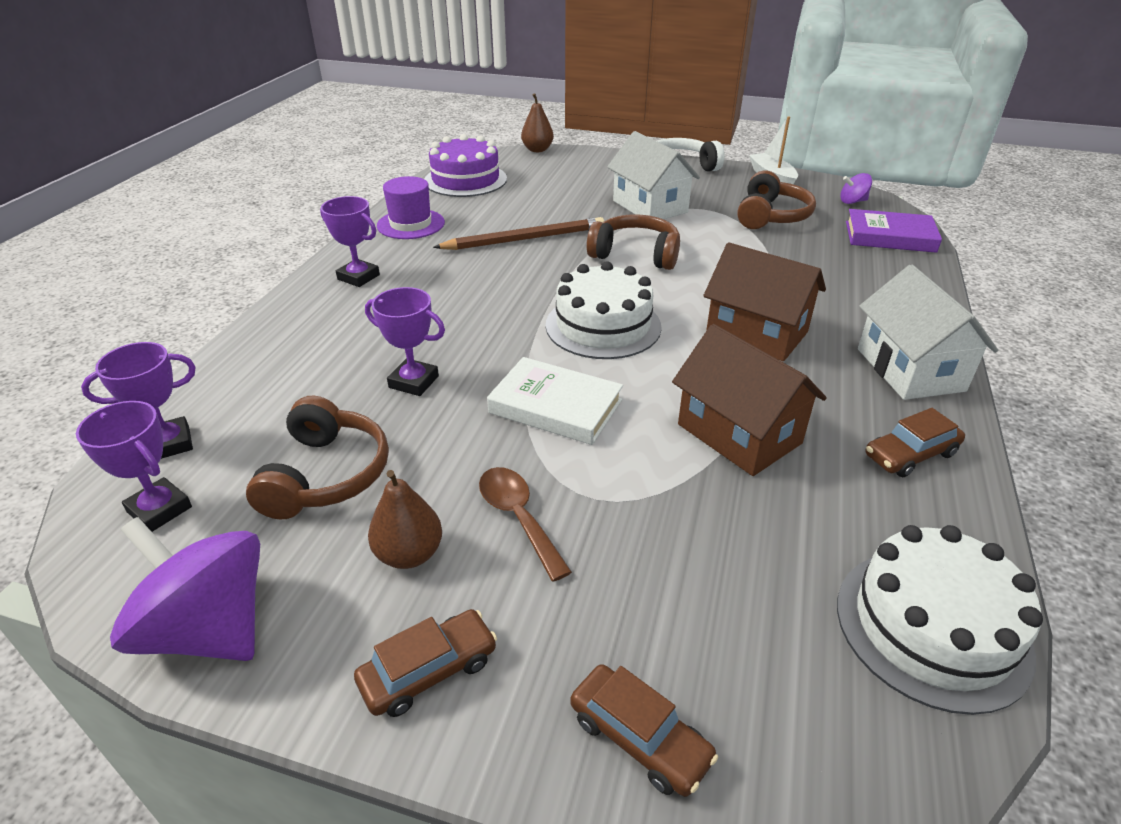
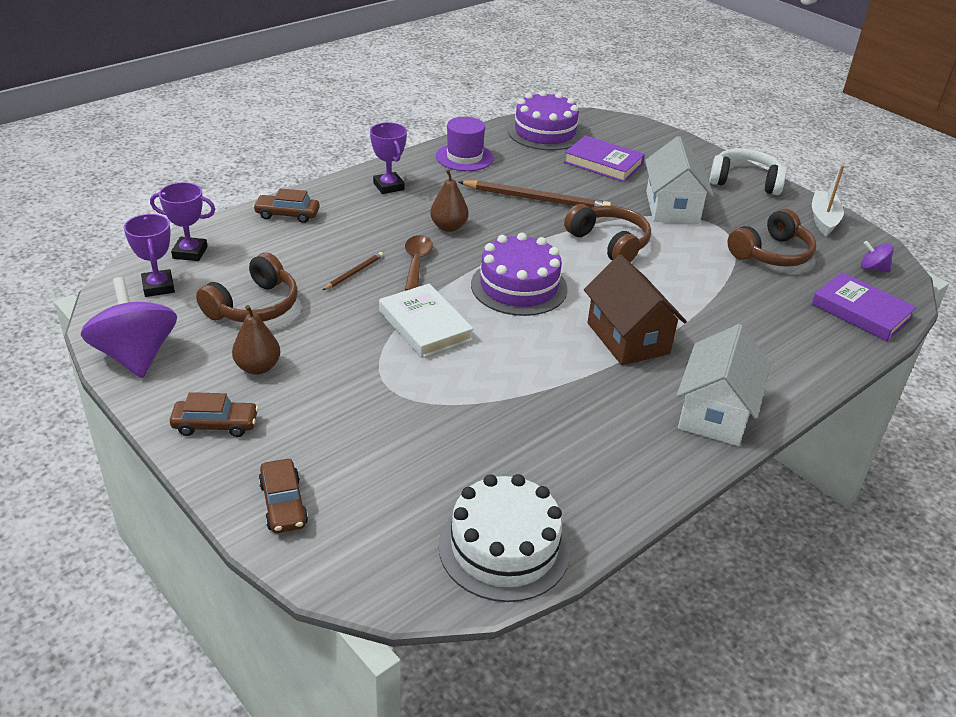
camera: 30 degrees right, 0 degrees up
(414, 382) = (354, 273): purple trophy -> brown pencil
(518, 517) = (334, 377): brown spoon -> brown spoon (416, 262)
(537, 150) = (636, 123): brown pear -> brown pear (448, 227)
(548, 189) = (603, 163): none -> purple book
(603, 326) = (519, 286): white cake -> purple cake
(739, 434) = (525, 395): brown house -> none
(910, 454) = (630, 461): brown car -> brown car (287, 214)

